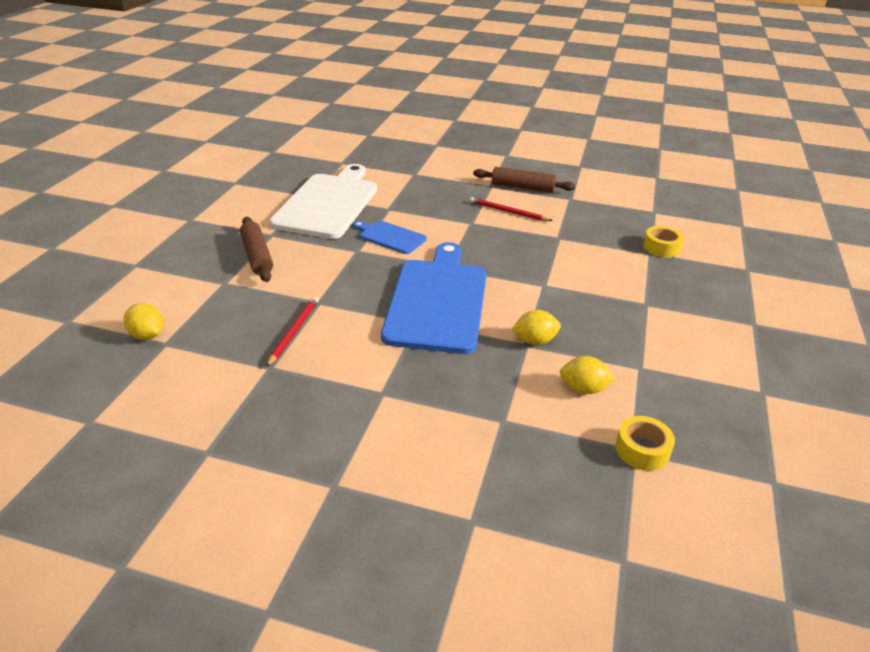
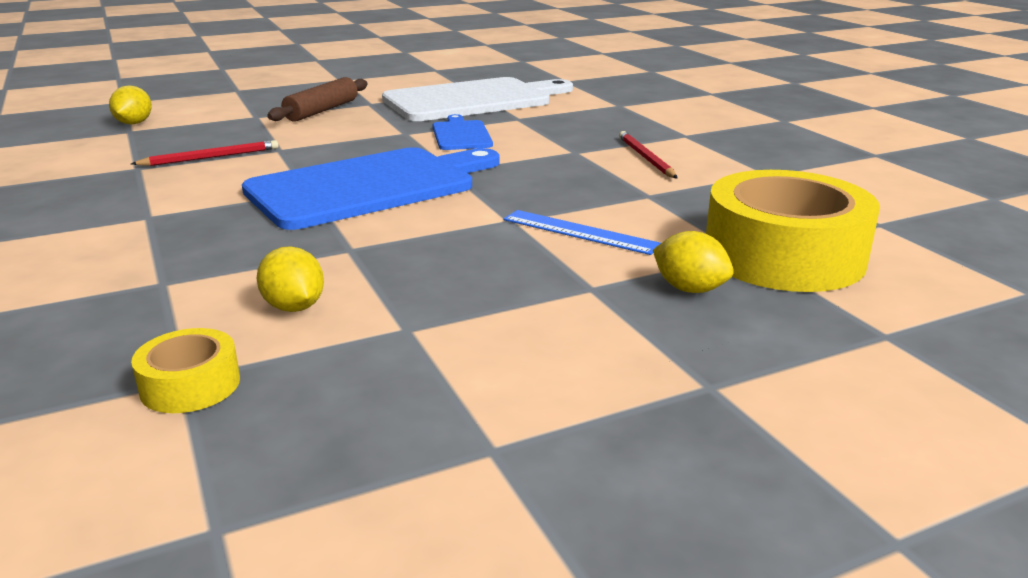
camera: 50 degrees right, 10 degrees down
(522, 187) = (726, 147): brown rolling pin -> none
(534, 341) = (365, 251): yellow lemon -> yellow lemon (689, 289)
(581, 275) = (580, 232): none -> blue ruler
(661, 247) = (783, 256): yellow tape -> yellow tape, size x2.17

